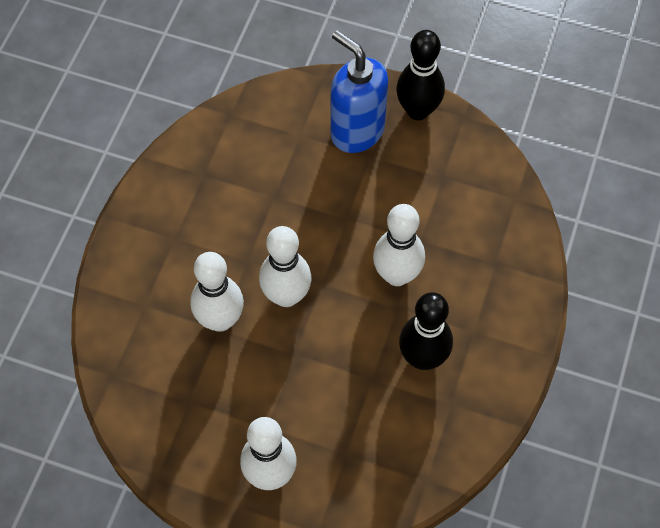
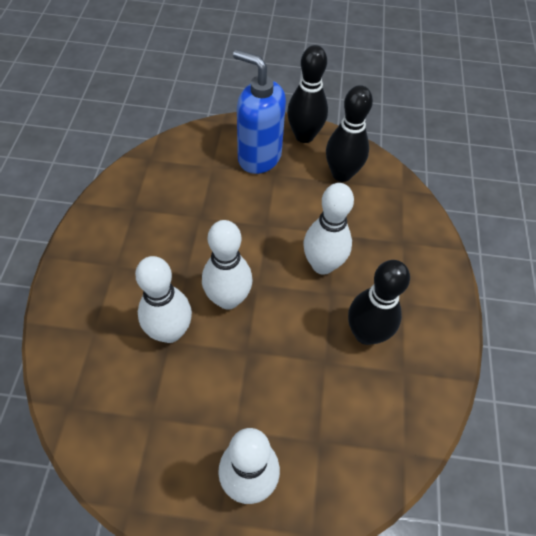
camera: 15 degrees left, 5 degrees down
(449, 168) = (342, 174): none -> black bowling pin

